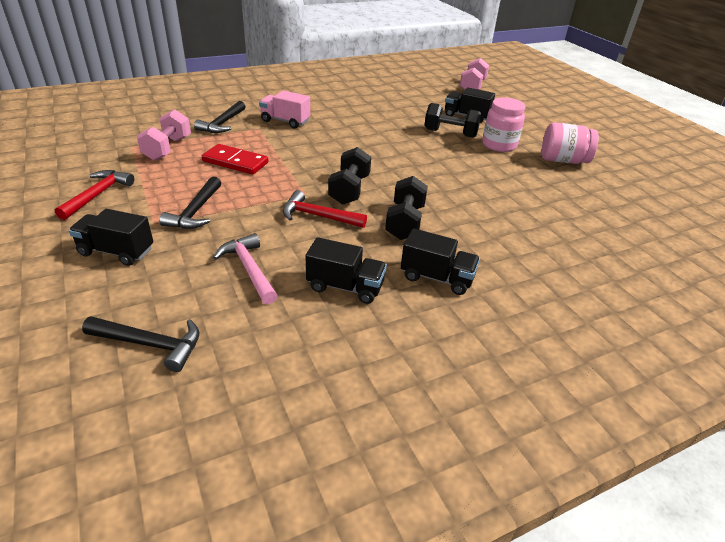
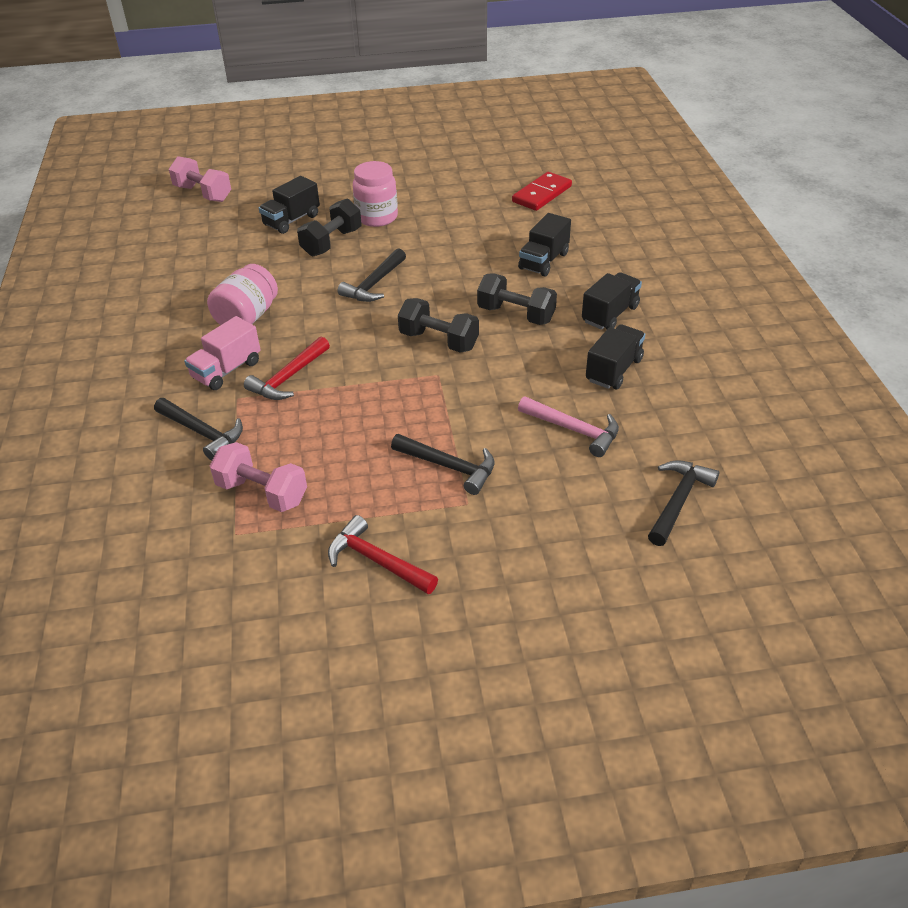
camera: 70 degrees left, 5 degrees up
(116, 252) = (519, 534): black truck -> black truck (543, 261)
(235, 162) = (333, 426): red domino -> red domino (541, 194)
(249, 269) = (574, 430): pink hammer -> pink hammer turned 135 degrees counterclockwise
(318, 216) = (487, 371): red hammer -> red hammer (288, 378)
(408, 155) = (374, 284): none -> black hammer
(563, 160) = (428, 188): pink jar -> pink jar (247, 317)

